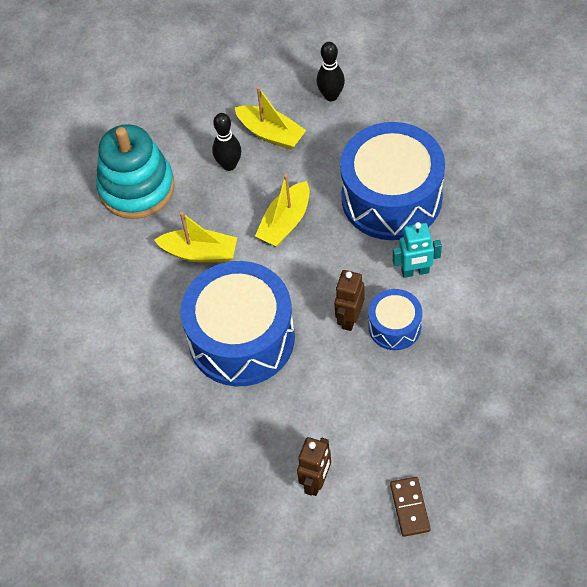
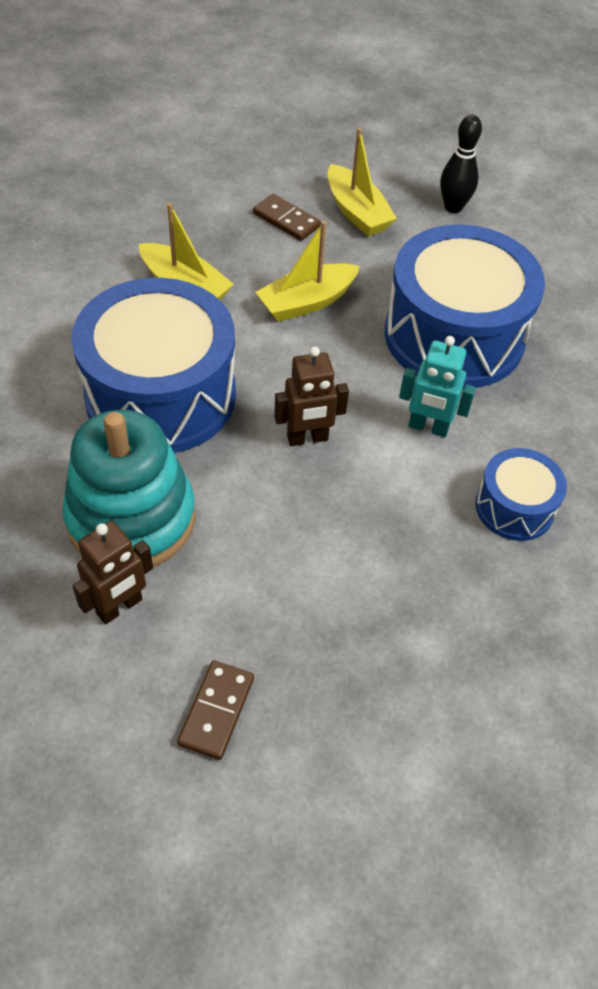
camera: 20 degrees right, 5 degrees down
(136, 188) = (168, 196): turquoise stacking toy -> turquoise stacking toy (131, 518)
(229, 165) = (286, 220): black bowling pin -> brown domino
(349, 318) = (307, 438): brown robot -> brown robot turned 150 degrees counterclockwise
(394, 326) = (357, 476): blue drum -> blue drum (514, 507)

